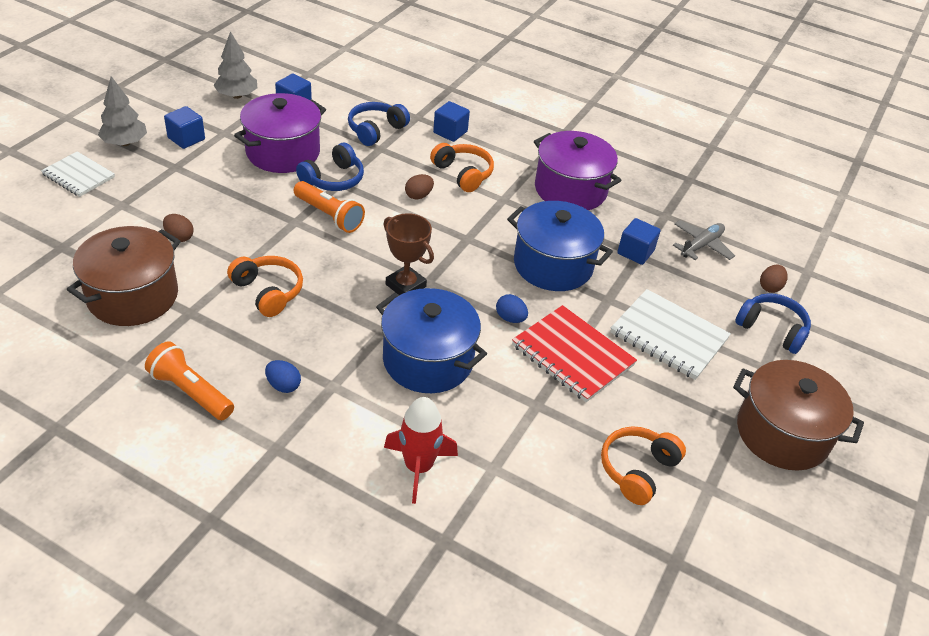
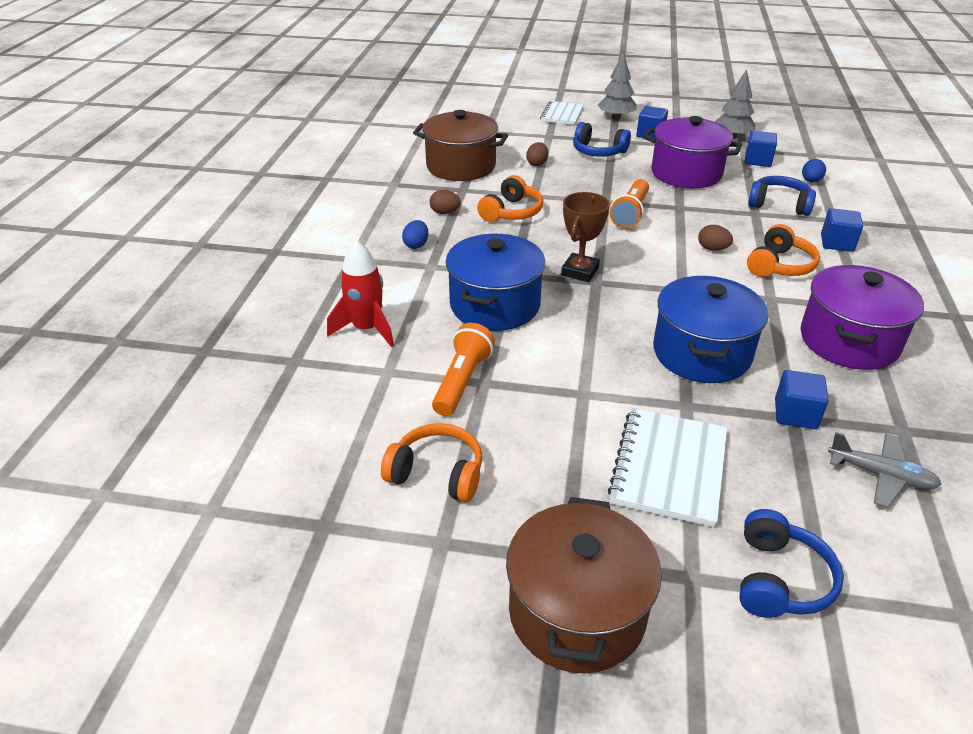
camera: 75 degrees right, 5 degrees down
(191, 392) = (385, 212): orange flashlight -> orange flashlight (462, 381)
(333, 179) = (680, 203): blue headphones -> blue headphones (598, 151)
(510, 318) = (591, 341): blue egg -> blue egg (810, 181)
(572, 355) = (572, 394): red notebook -> none
(770, 287) = (872, 567): brown egg -> brown egg (445, 212)

